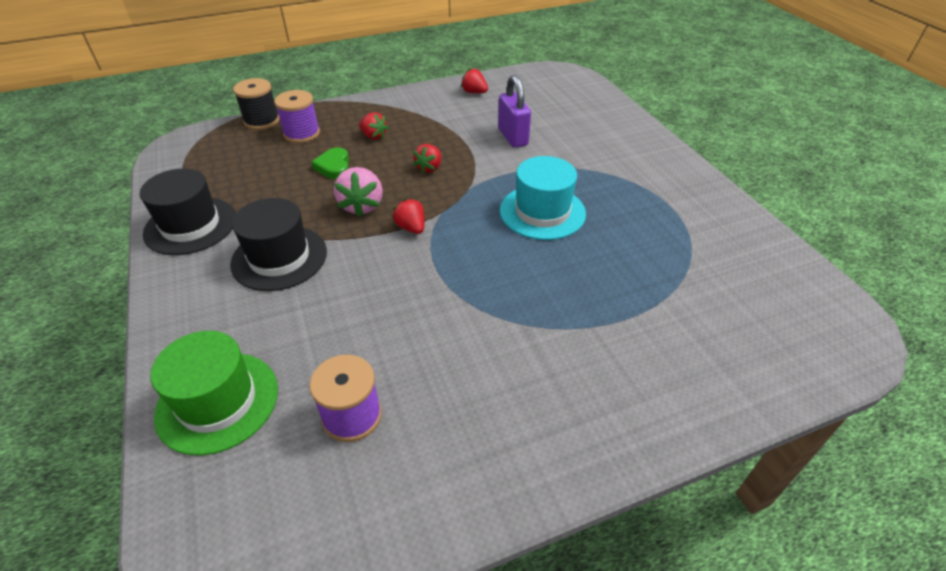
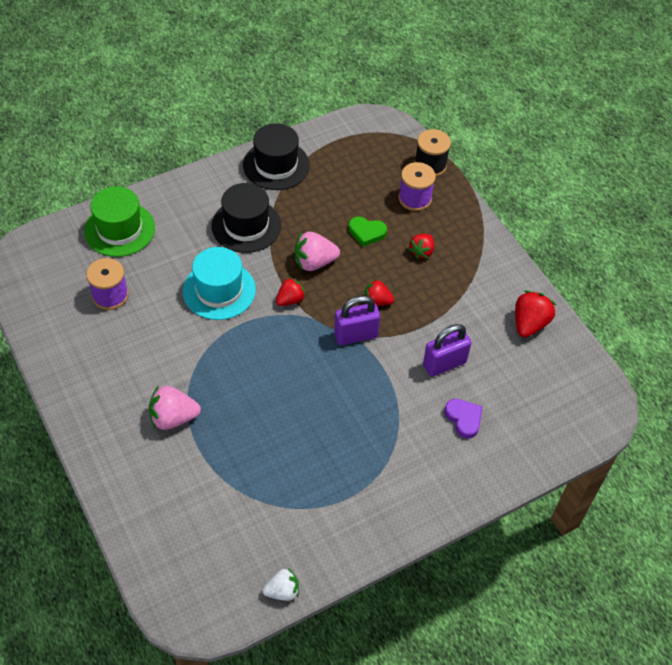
camera: 80 degrees right, 10 degrees up
(334, 167) = (366, 233): green heart -> green heart turned 150 degrees counterclockwise
(471, 185) = (355, 335): none -> purple padlock
(474, 92) = (529, 324): red strawberry -> red strawberry, size x1.52
(542, 212) = (323, 391): turquoise hat -> turquoise hat (219, 290)
(574, 133) = (464, 419): none -> purple heart
(581, 342) = (173, 418): none -> pink strawberry
(793, 258) = (282, 591): none -> white strawberry

